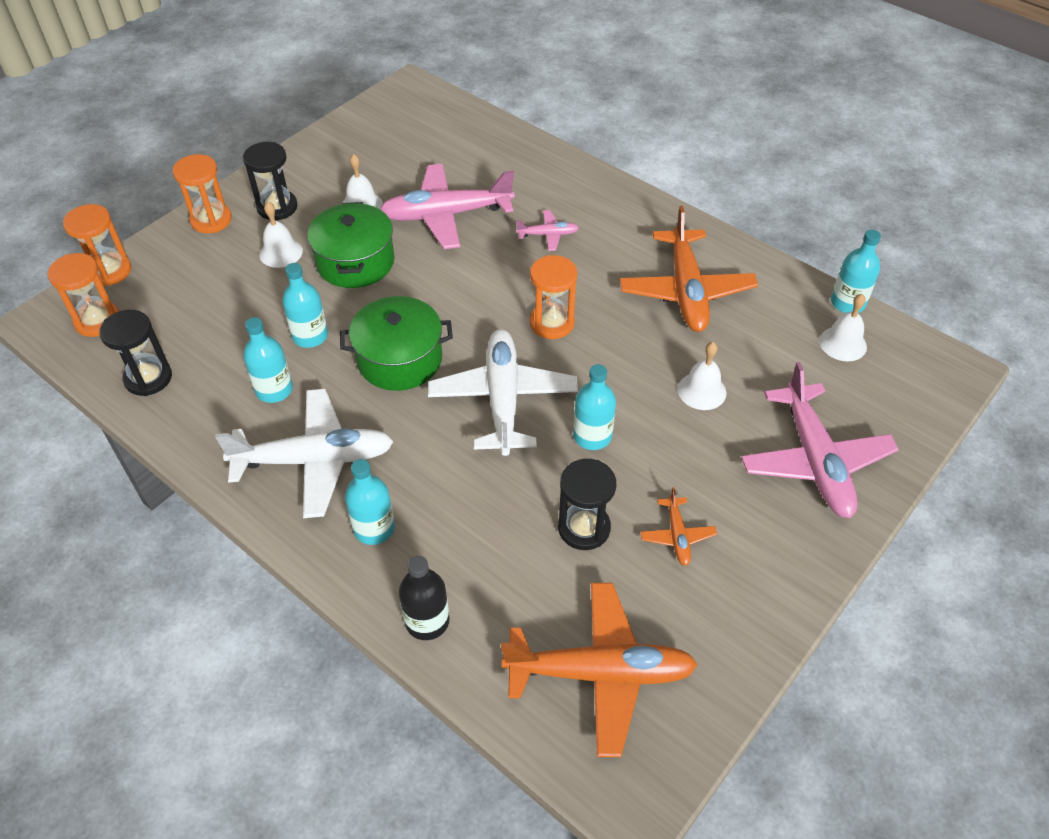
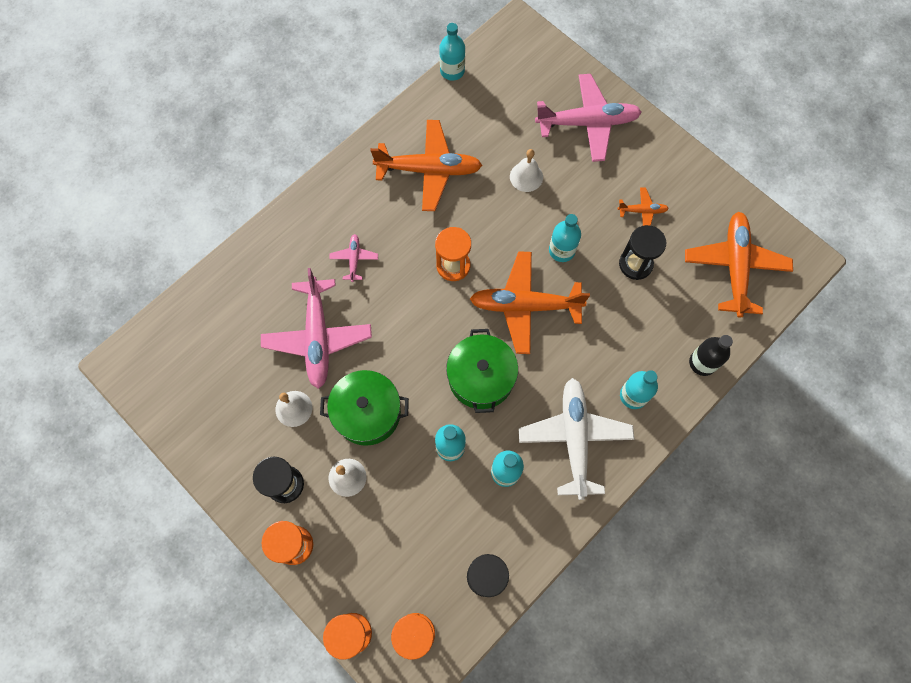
camera: 85 degrees left, 20 degrees up
(503, 398) = (524, 305): white plane -> orange plane
(843, 343) = (490, 83): white bell -> none

